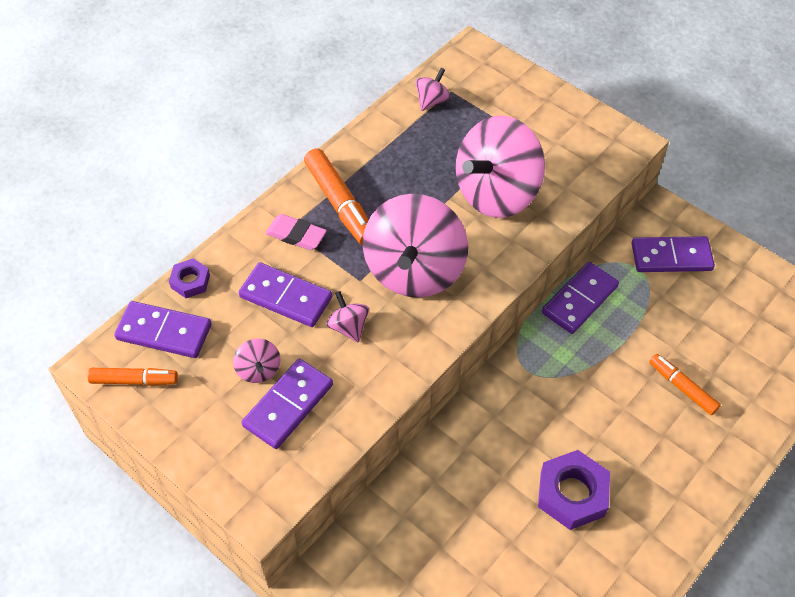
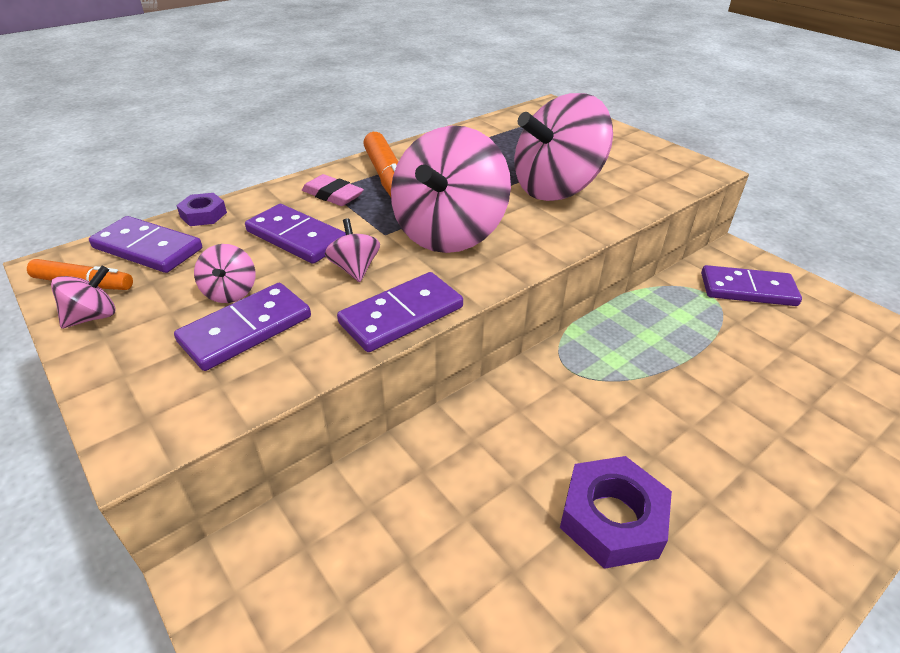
camera: 10 degrees right, 15 degrees down
(431, 101) = (504, 128): pink spinning top -> pink spinning top (93, 317)
(579, 299) = (639, 312): purple domino -> purple domino (401, 315)
(682, 387) = (770, 414): orange marker -> none

